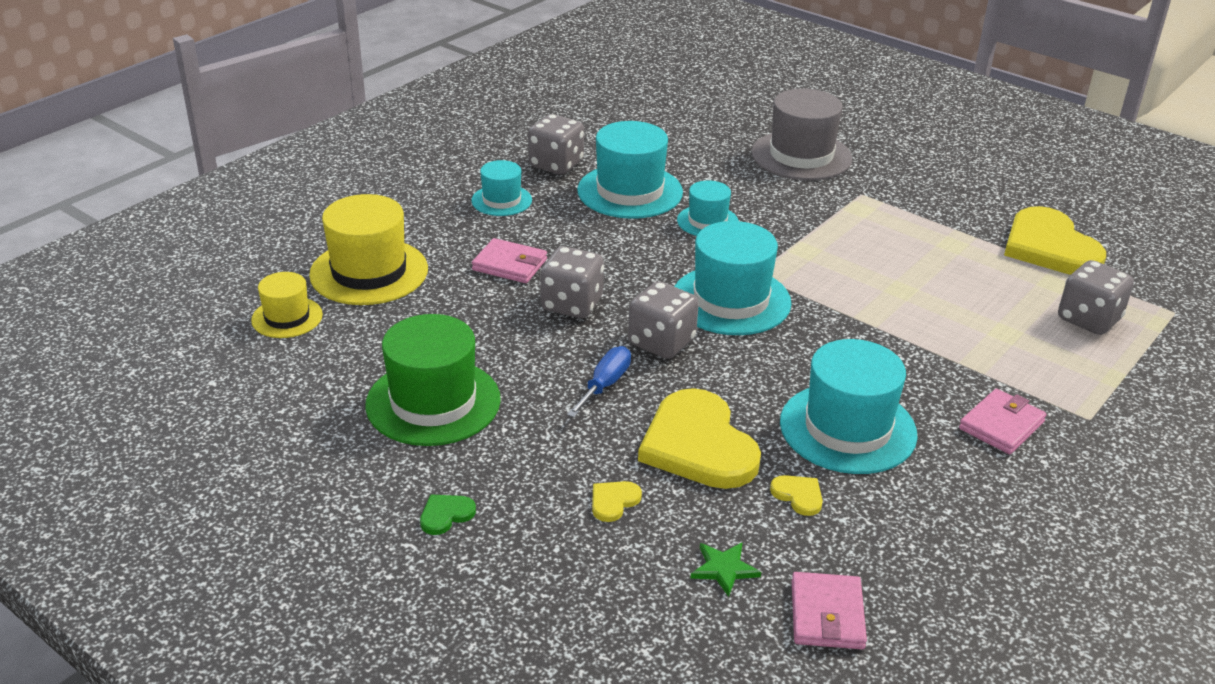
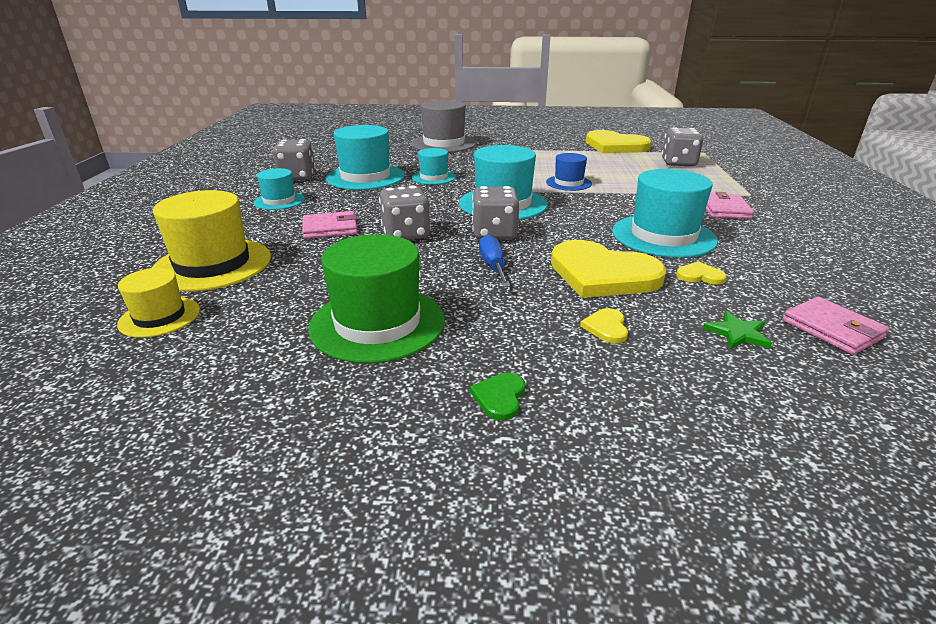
camera: 35 degrees left, 5 degrees down
(863, 296) = (568, 183): none -> blue hat

